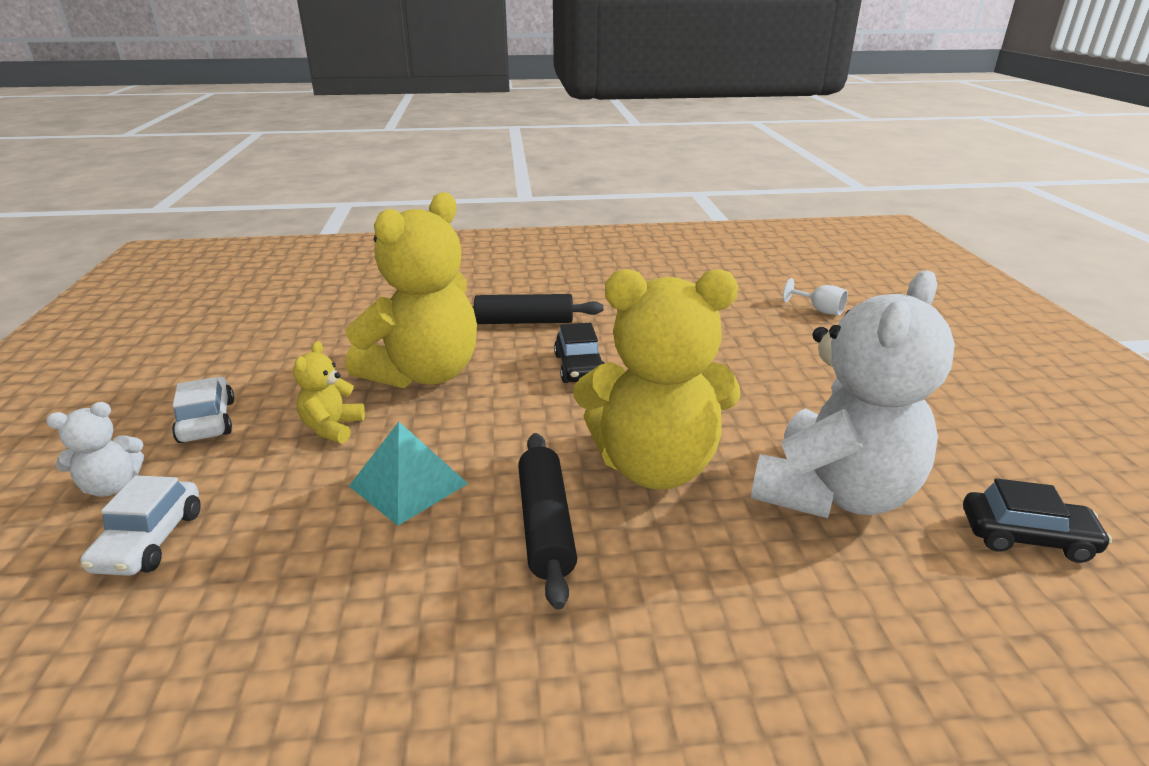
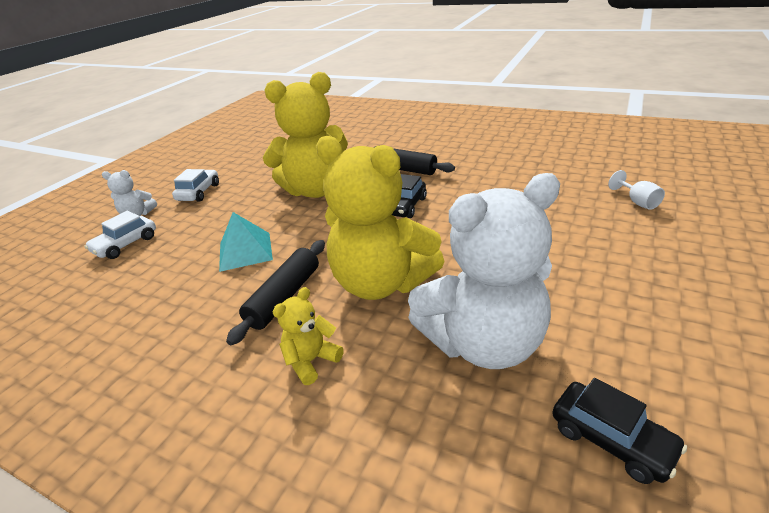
camera: 35 degrees right, 5 degrees up
(332, 428) = (244, 210): yellow teddy bear -> yellow teddy bear (311, 361)

